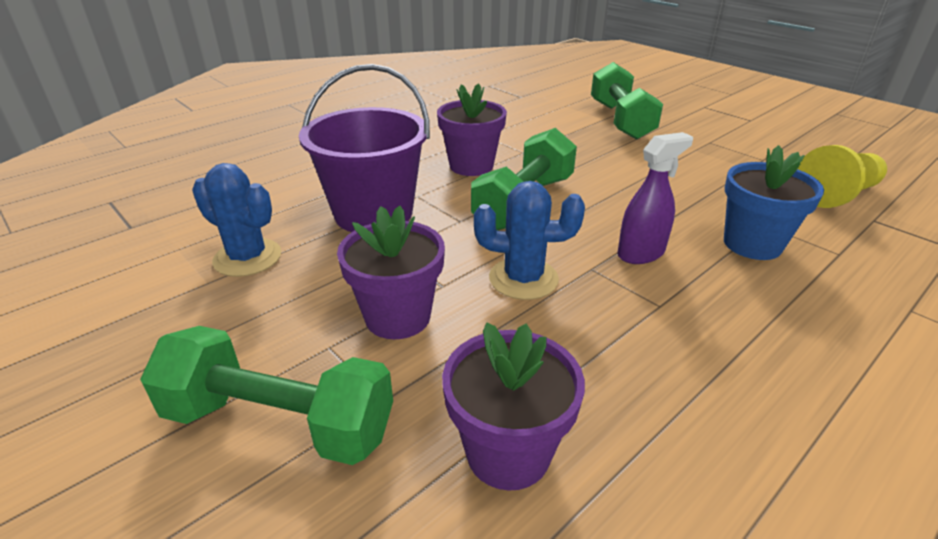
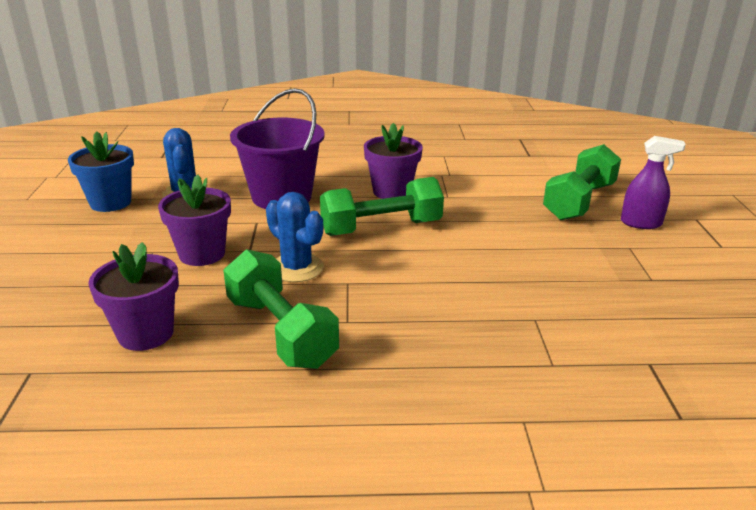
camera: 40 degrees right, 5 degrees down
(279, 422) = (87, 270): green dumbbell -> green dumbbell (280, 331)
(641, 253) = (396, 290): purple spray bottle -> purple spray bottle (641, 223)
(752, 244) = (491, 324): blue flower pot -> blue flower pot (110, 202)
(837, 195) = (659, 332): yellow pawn -> none

